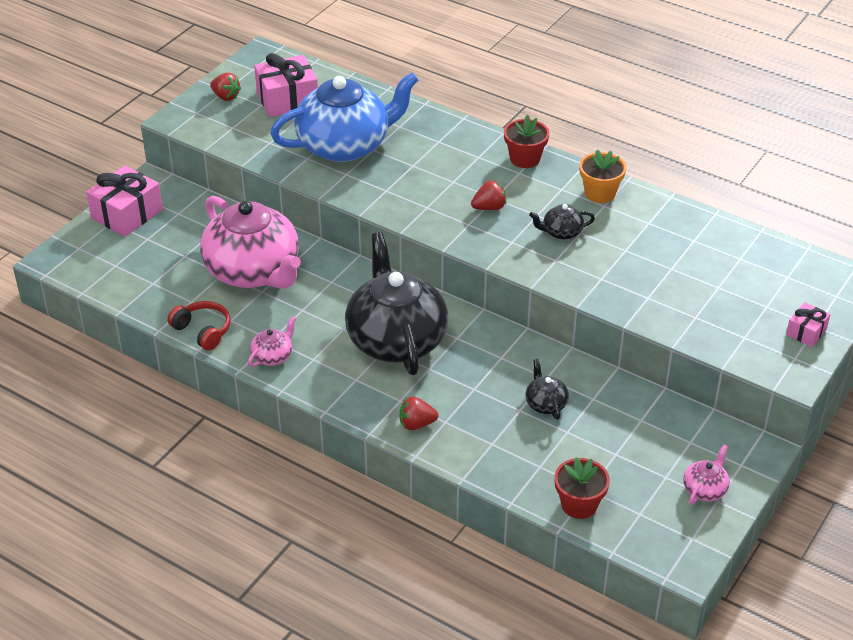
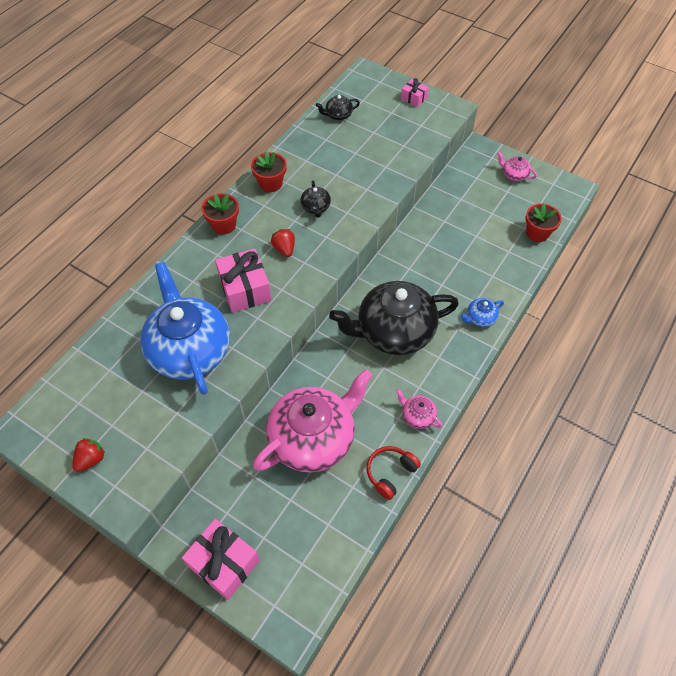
camera: 90 degrees left, 15 degrees up
(287, 99) = (107, 401): pink gift -> pink gift (245, 289)
(416, 424) = (480, 318): red strawberry -> blue teapot
(545, 403) = (452, 245): black teapot -> black teapot (338, 115)
(600, 193) = (270, 183): orange flower pot -> red flower pot

